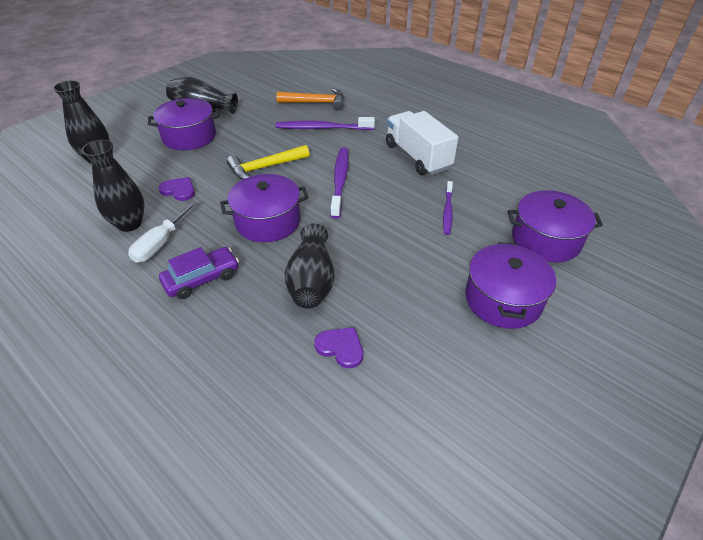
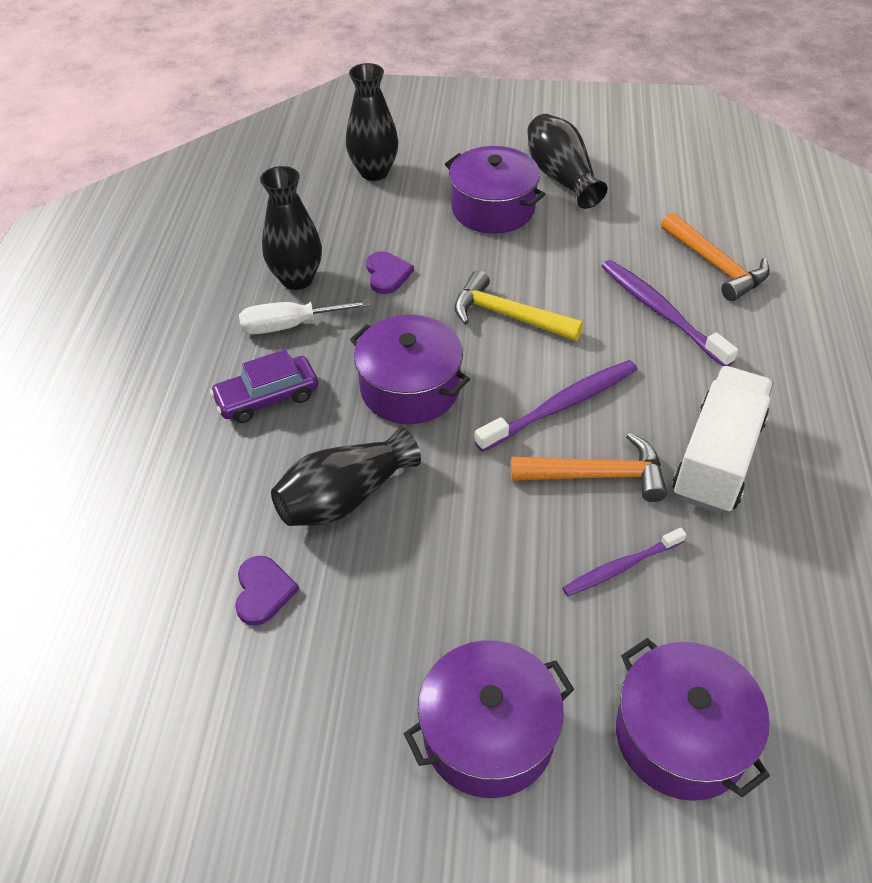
camera: 55 degrees right, 5 degrees up
(202, 279) = (267, 397): purple car -> purple car turned 135 degrees clockwise
(391, 191) = (597, 475): none -> orange hammer

